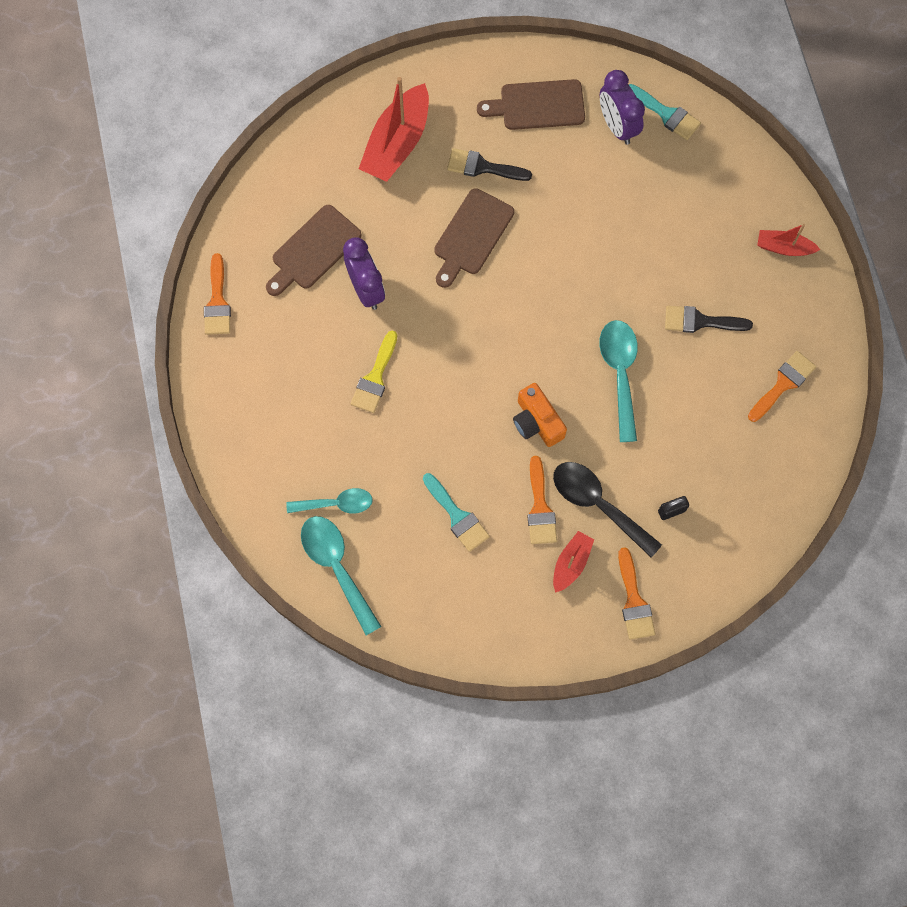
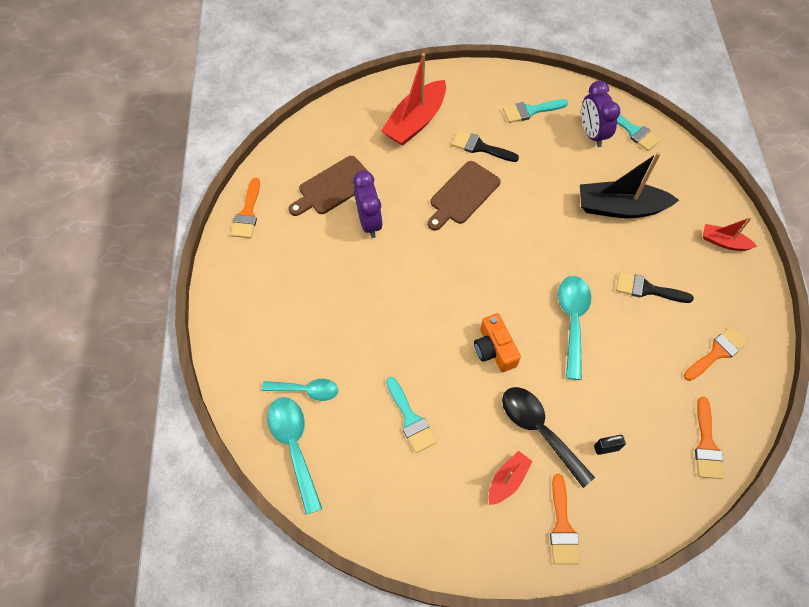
camera: 10 degrees right, 10 degrees down
(375, 377) = (362, 291): yellow brush -> none
(538, 105) = (530, 111): brown cutting board -> turquoise brush
(540, 507) = (486, 424): orange brush -> orange brush (706, 444)
(660, 222) = (620, 207): none -> black boat

